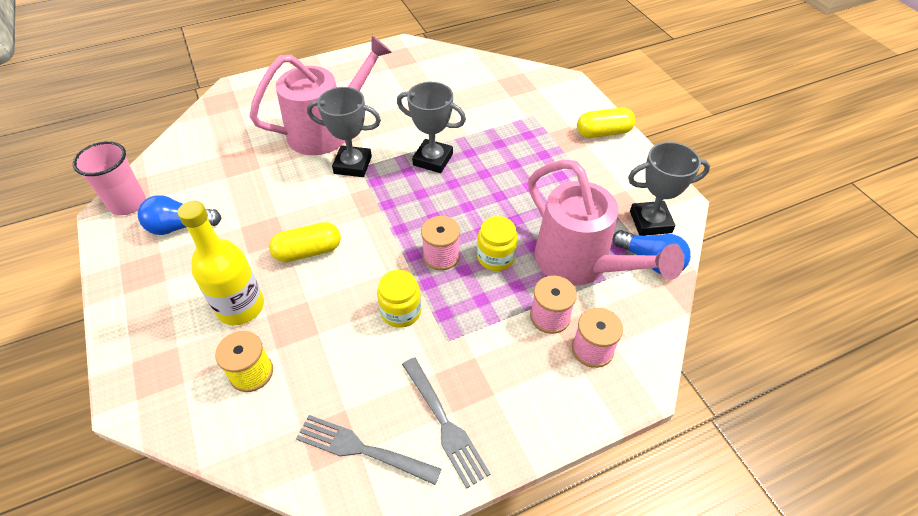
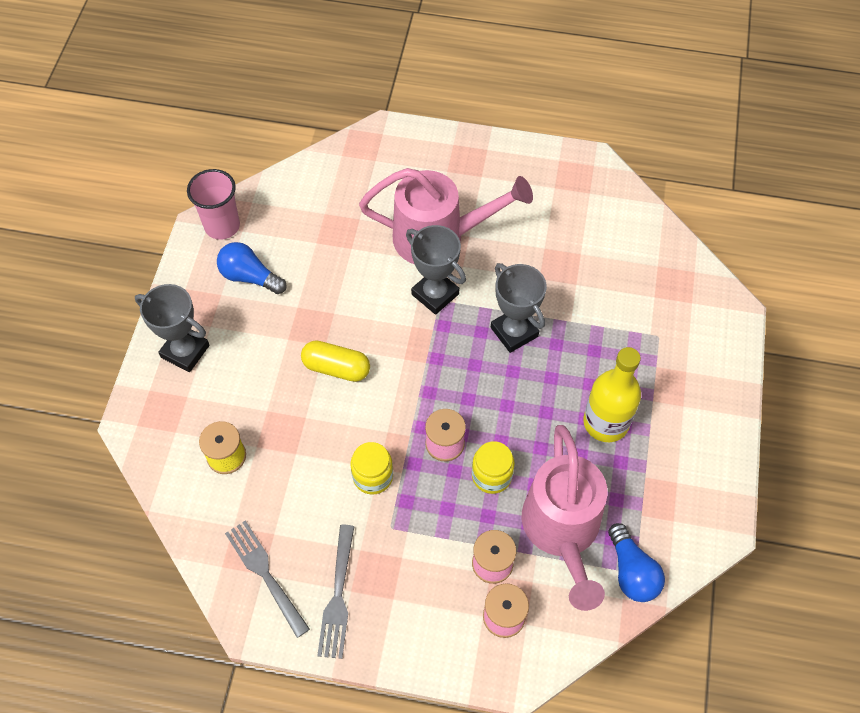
camera: 35 degrees right, 10 degrees up
(240, 307) = (252, 390): yellow bottle -> yellow bottle (606, 422)
(603, 132) = (715, 401): yellow capsule -> none
(650, 222) = (669, 532): grey trophy -> grey trophy (185, 351)

